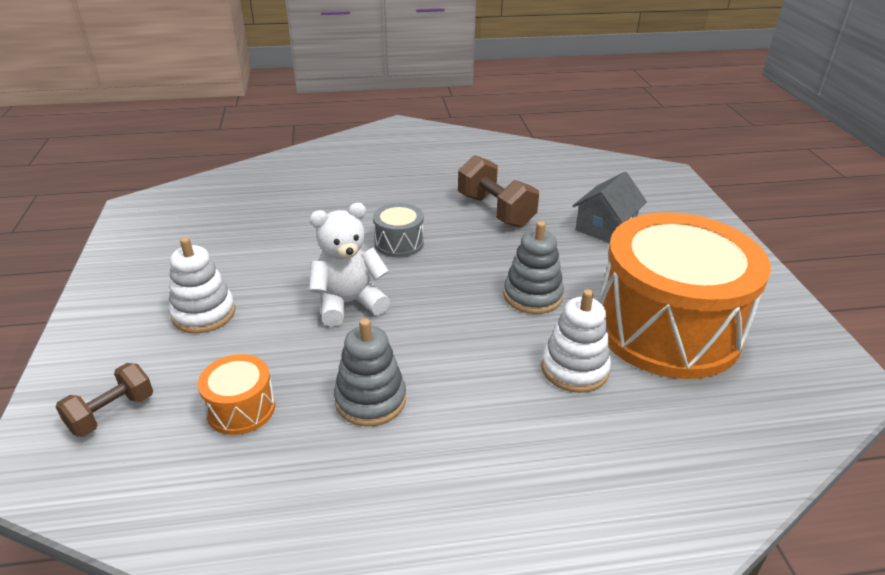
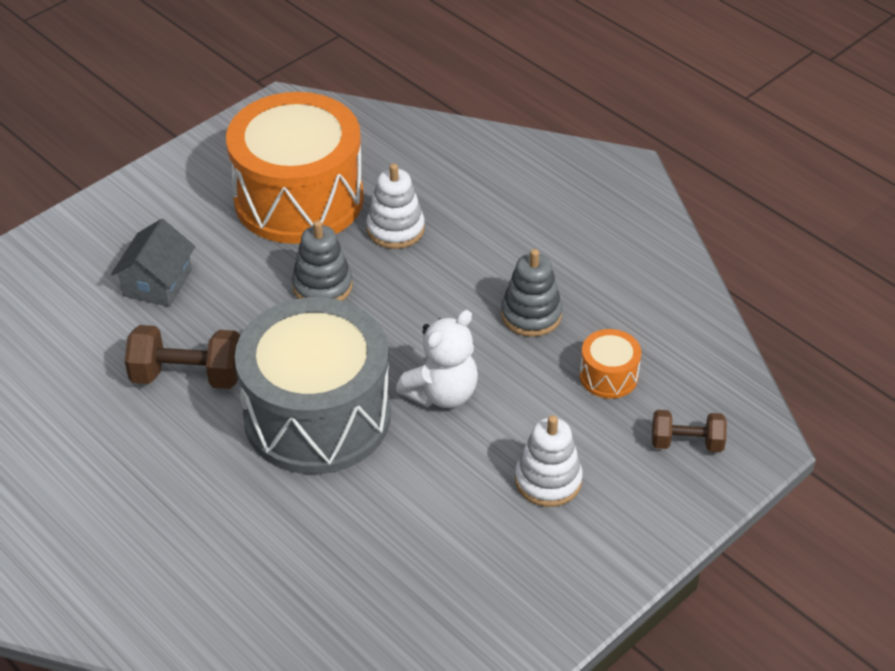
camera: 125 degrees left, 10 degrees up
(349, 303) = (442, 394): white teddy bear -> white teddy bear turned 75 degrees counterclockwise
(399, 243) = (317, 416): grey drum -> grey drum, size x2.45
(495, 211) = (187, 376): brown dumbbell -> brown dumbbell turned 75 degrees clockwise
(605, 227) = (157, 283): grey house -> grey house turned 75 degrees counterclockwise

